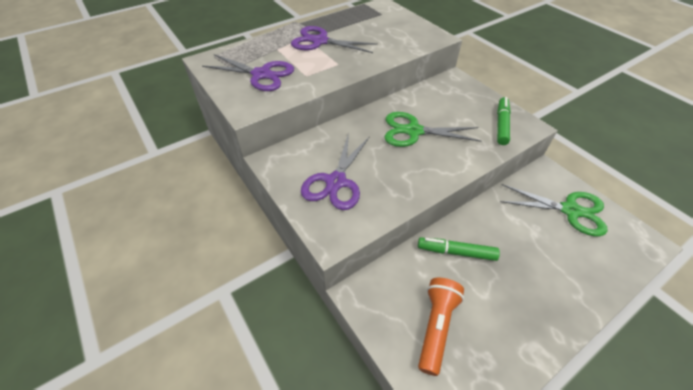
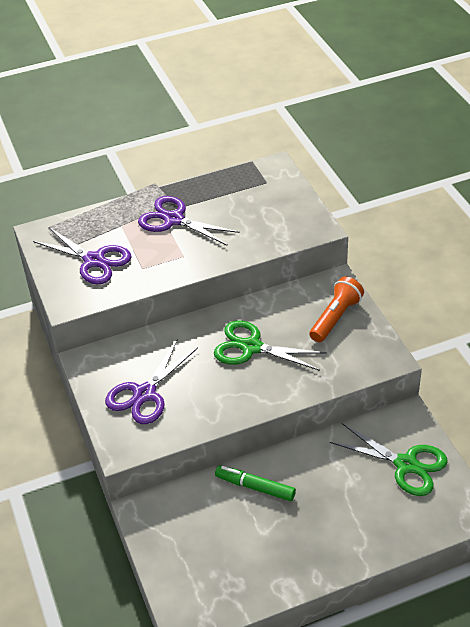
camera: 15 degrees right, 5 degrees down
(436, 326) = (203, 549): orange flashlight -> orange flashlight (335, 317)
(501, 124) = (357, 353): green marker -> none

